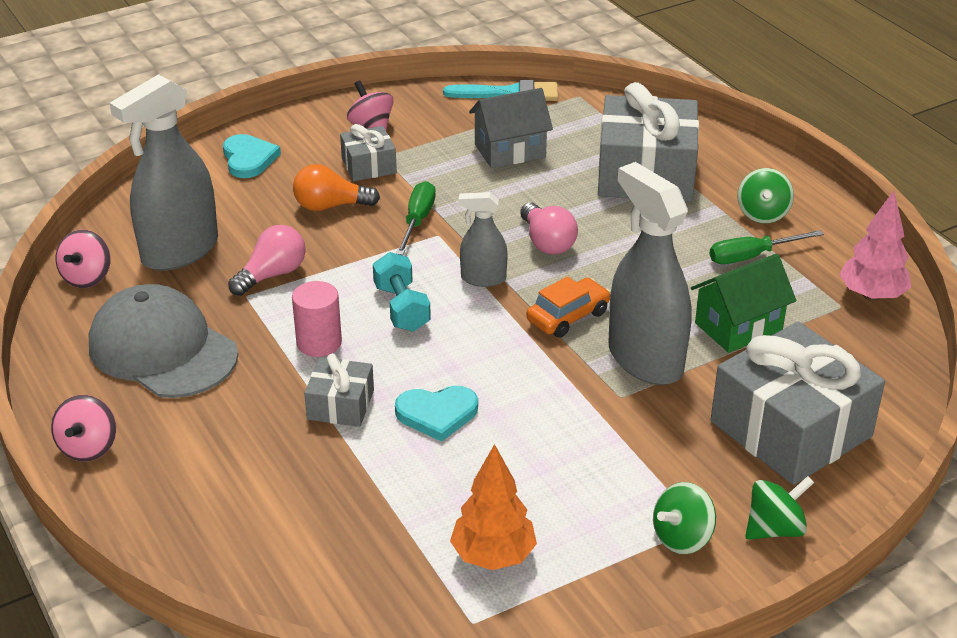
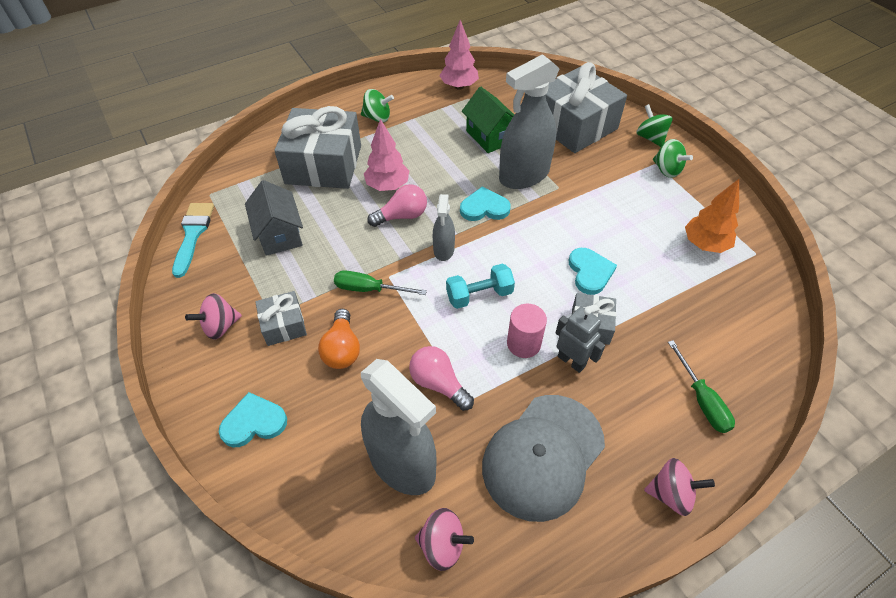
camera: 90 degrees left, 15 degrees up
(286, 382) = (571, 361): none -> grey robot
(568, 316) = (484, 208): orange car -> turquoise heart
(607, 228) = (387, 186): none -> pink tree
(751, 256) = (421, 126): green screwdriver -> green screwdriver (702, 400)

